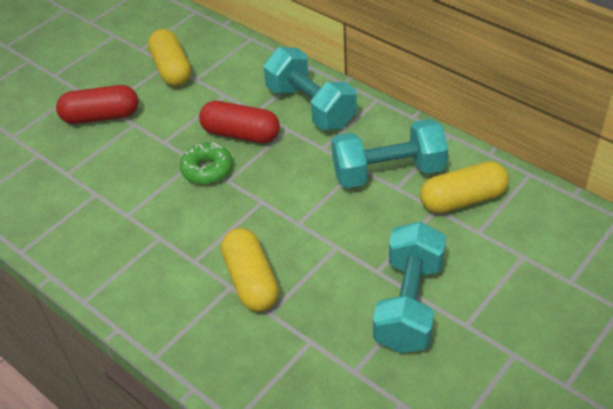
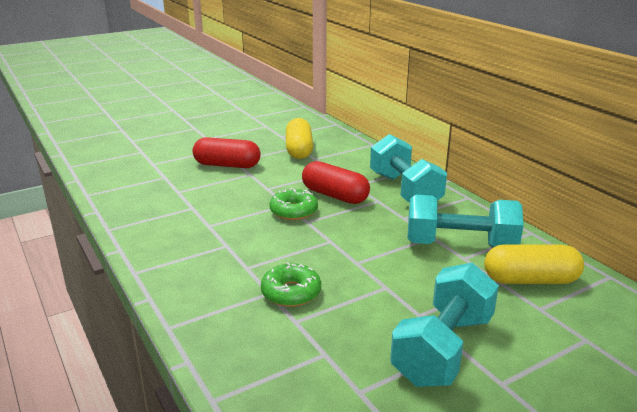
camera: 15 degrees right, 20 degrees down
(251, 280) = (291, 292): yellow capsule -> green donut

